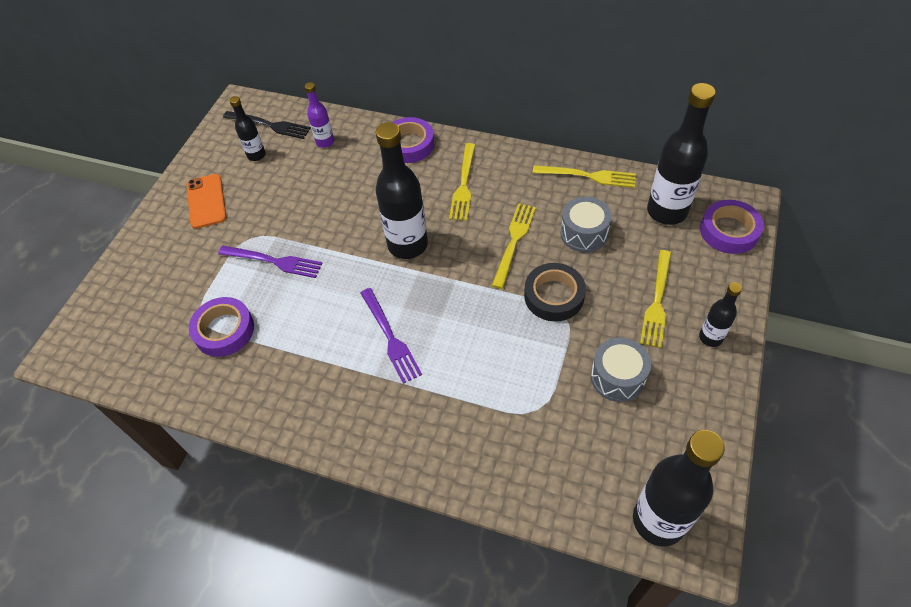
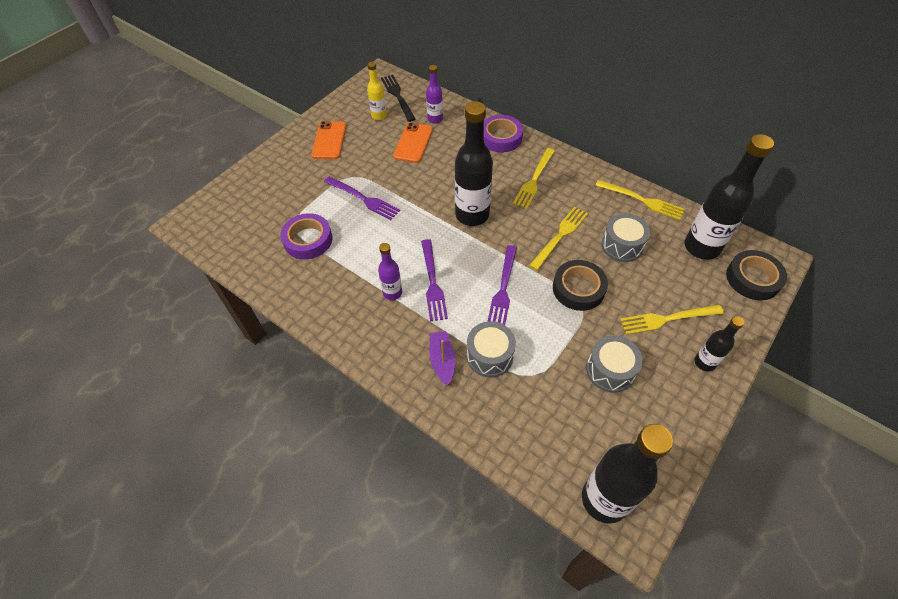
camera: 15 degrees right, 0 degrees up
(256, 155) = (379, 116): black bottle -> yellow bottle
(270, 125) = (397, 96): black fork -> black fork turned 150 degrees counterclockwise
(309, 177) = (413, 143): none -> orange phone
(348, 364) = (392, 293): none -> purple bottle
(433, 425) = (442, 360): none -> purple boat
(472, 321) = (503, 289): none -> purple fork
(483, 402) = (489, 356): none -> grey drum
(657, 302) = (666, 319): yellow fork -> yellow fork turned 45 degrees clockwise
(729, 231) = (753, 278): purple tape -> black tape

